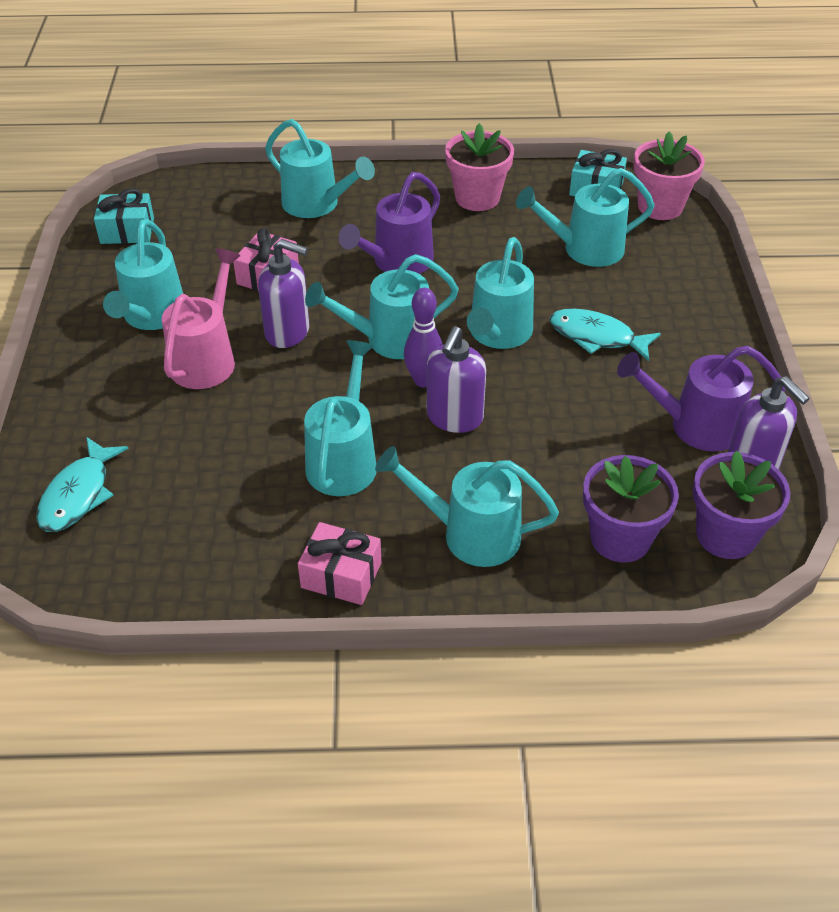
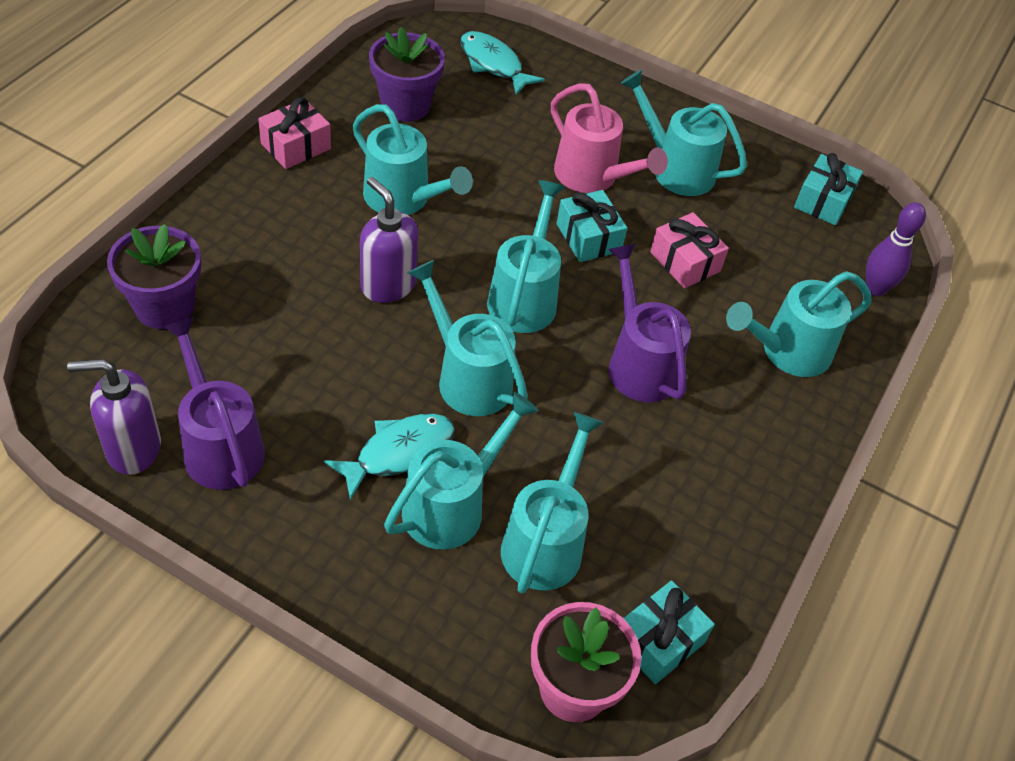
camera: 115 degrees right, 5 degrees up
(288, 332) = (588, 238): purple soap dispenser -> turquoise gift
(423, 380) = (451, 291): purple bowling pin -> purple bowling pin (875, 289)
(469, 534) = (262, 226): turquoise watering can -> turquoise watering can (453, 505)
(477, 198) = (715, 500): pink flower pot -> none
(694, 426) = (219, 444): purple watering can -> purple watering can turned 60 degrees counterclockwise
(726, 535) = (94, 375): purple flower pot -> purple flower pot (405, 105)

